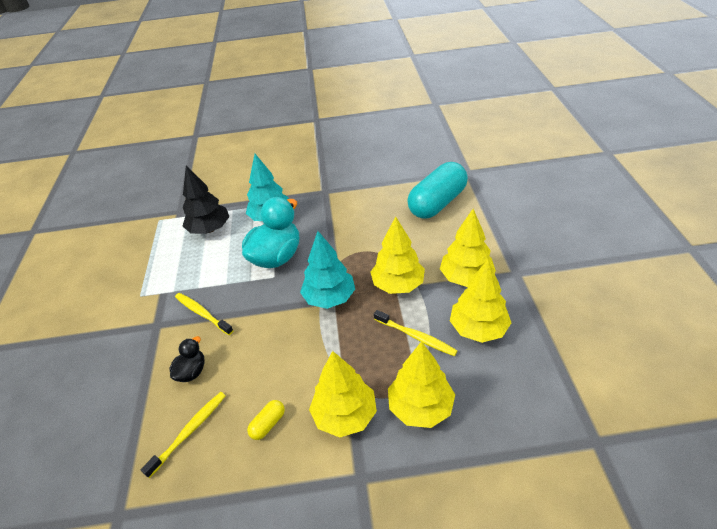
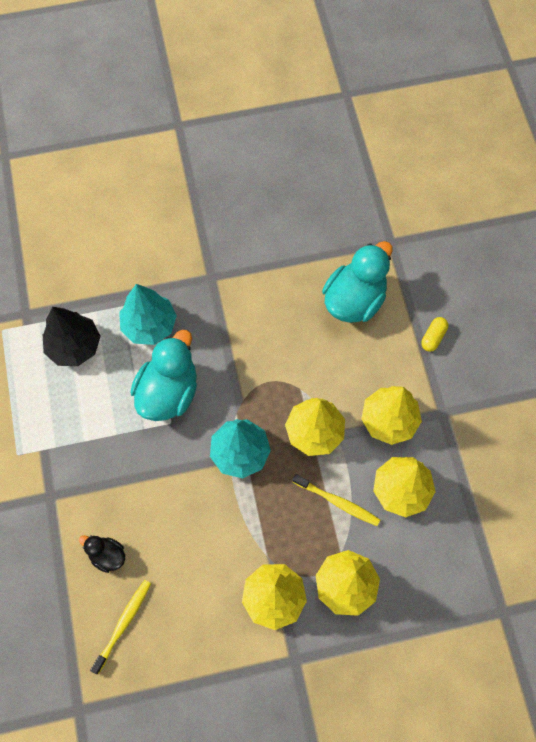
camera: 10 degrees left, 25 degrees up
(192, 372) = (107, 555): black duck -> black duck turned 75 degrees counterclockwise
(202, 313) = (99, 478): yellow toothbrush -> none
(268, 424) = (200, 611): yellow capsule -> yellow capsule (433, 337)
(437, 203) = (354, 300): turquoise capsule -> turquoise duck

